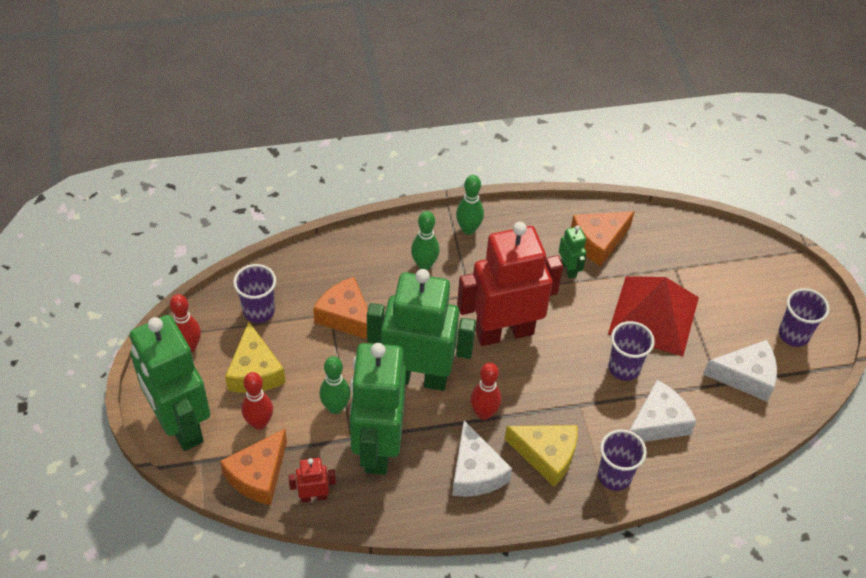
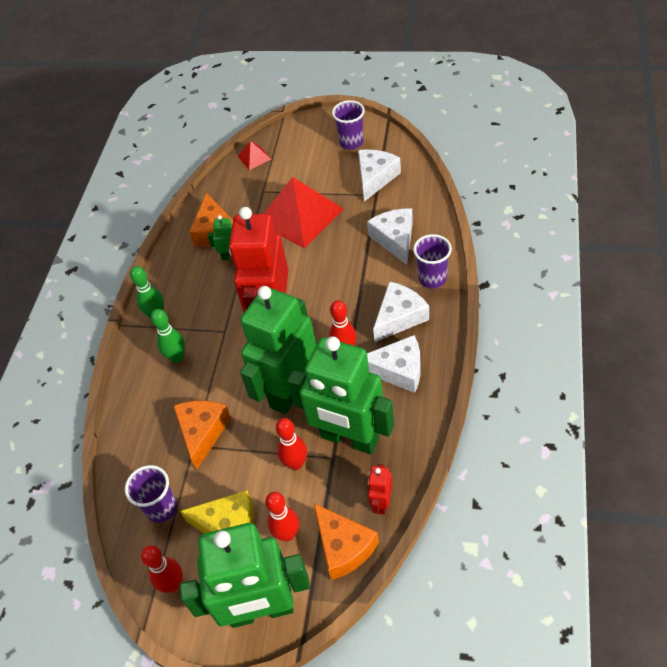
camera: 60 degrees left, 0 degrees up
(335, 407) = (296, 463): green bowling pin -> red bowling pin
(346, 316) = (202, 432): orange cheese -> orange cheese turned 120 degrees clockwise
(546, 455) = (399, 317): yellow cheese -> white cheese
(624, 368) = (339, 246): purple cup -> none
(722, 242) = (254, 157): none -> red pyramid

